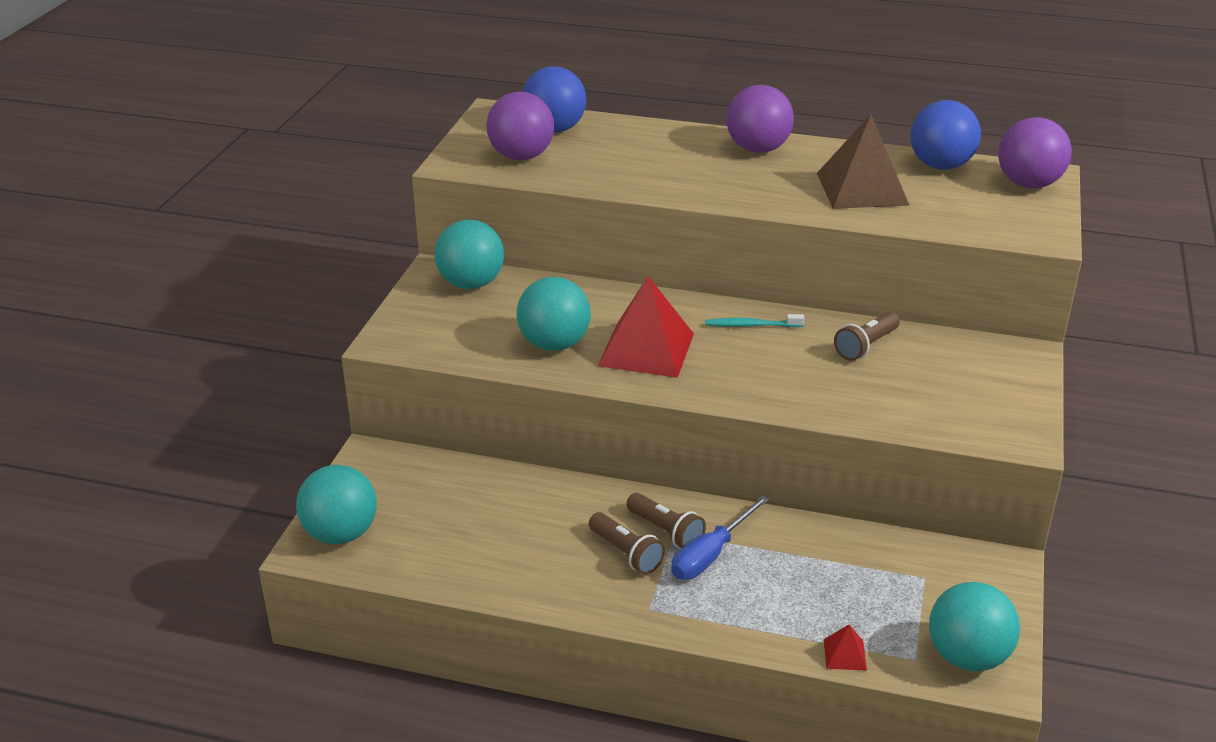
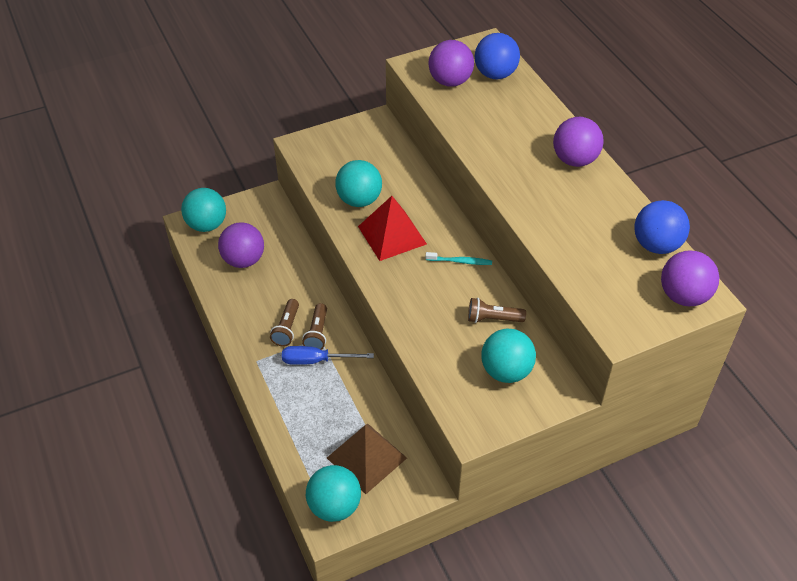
camera: 50 degrees right, 15 degrees up
(454, 532) = (243, 260): none -> purple ball
(471, 284) = (379, 139): turquoise ball -> turquoise ball (506, 371)
(751, 325) = (460, 261): turquoise toothbrush -> turquoise toothbrush turned 135 degrees clockwise
(845, 654) = (291, 454): red pyramid -> none
(862, 189) = (581, 226): brown pyramid -> brown pyramid (366, 458)

